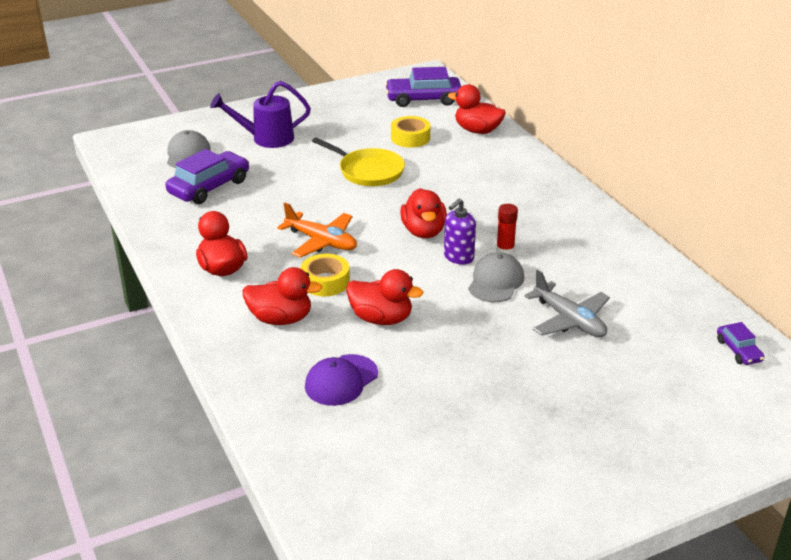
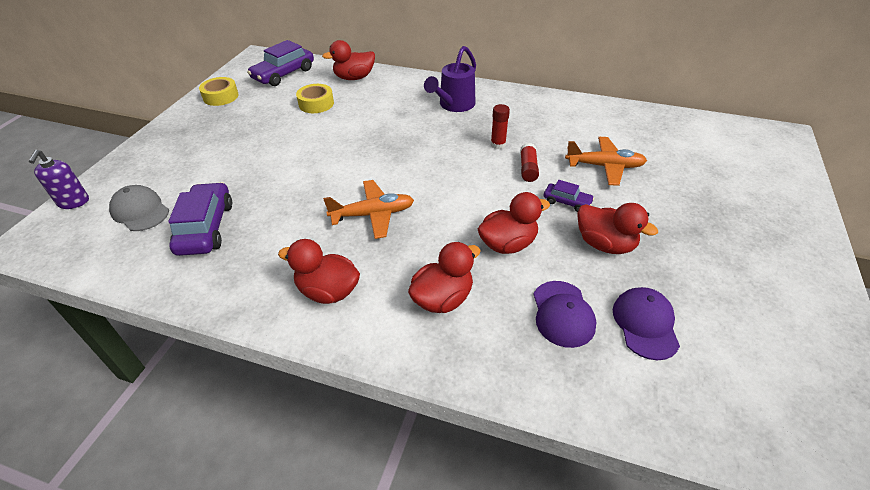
camera: 45 degrees left, 10 degrees up
(266, 138) = (199, 160): purple watering can -> purple watering can (454, 105)
(325, 282) = (426, 244): yellow tape -> yellow tape (221, 96)
(368, 171) = (323, 142): yellow pan -> none
(386, 426) = (645, 324): none -> purple cap
(423, 231) = (430, 163): red duck -> red duck (605, 244)
(458, 257) = (480, 167): purple soap dispenser -> purple soap dispenser (73, 202)
(496, 281) = (528, 168): grey cap -> red glue stick
(569, 320) = (604, 166): grey plane -> orange plane
(738, 350) = (698, 129): purple car -> purple car (567, 202)

